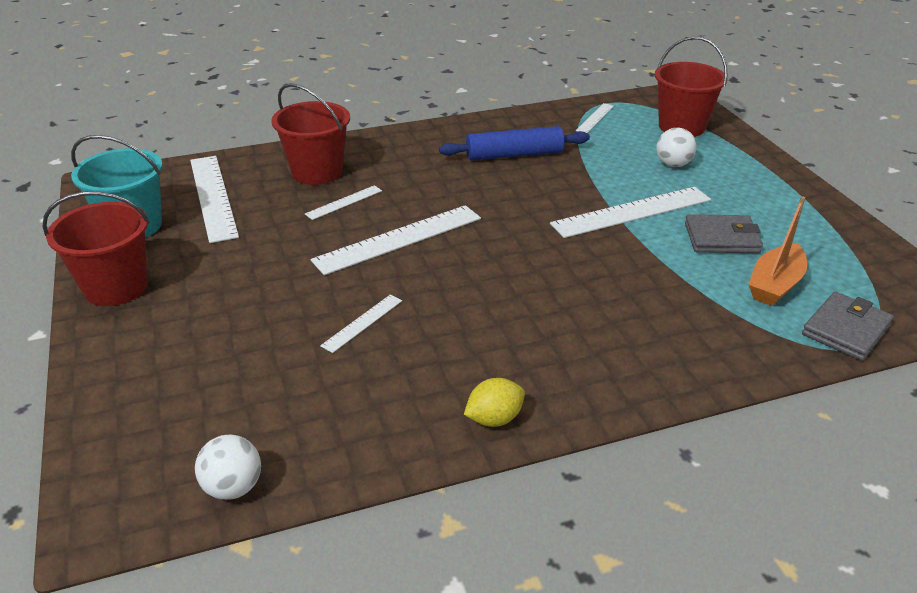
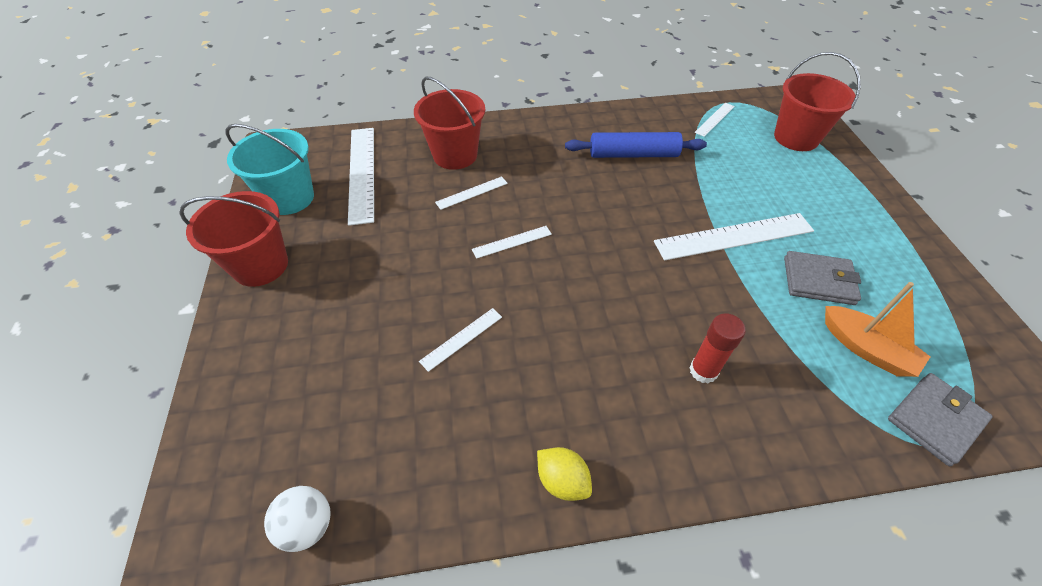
camera: 10 degrees right, 15 degrees up
(398, 239) = (512, 241): white ruler -> white ruler, size x0.50
(494, 419) = (562, 480): yellow lemon -> yellow lemon turned 60 degrees clockwise
(619, 319) = (703, 371): none -> red glue stick
(673, 164) = (782, 183): white ball -> none
(775, 285) = (866, 349): orange boat -> orange boat turned 90 degrees counterclockwise

